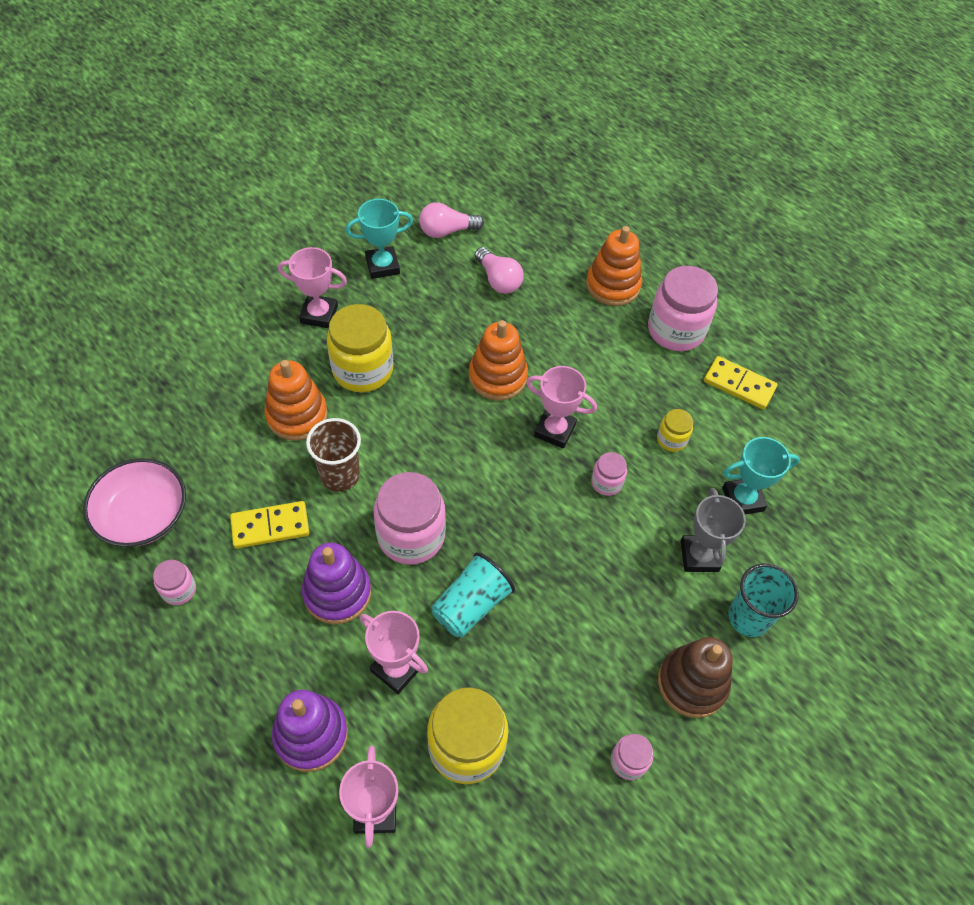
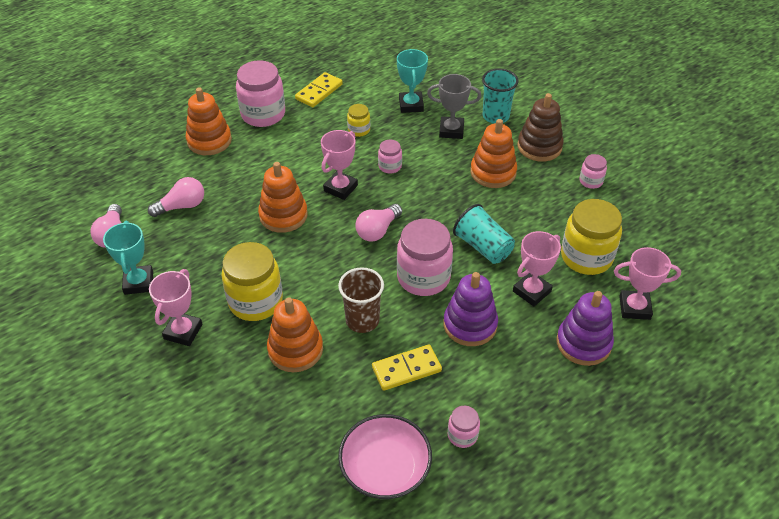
camera: 80 degrees left, 10 degrees down
(270, 526) = (406, 369): yellow domino -> yellow domino turned 75 degrees clockwise
(485, 478) = (378, 230): none -> pink light bulb
(620, 615) = (493, 172): none -> orange stacking toy

